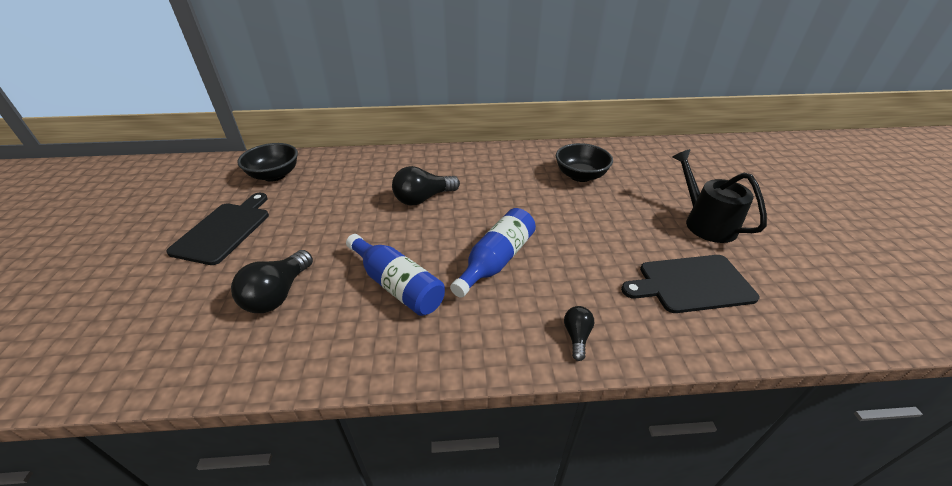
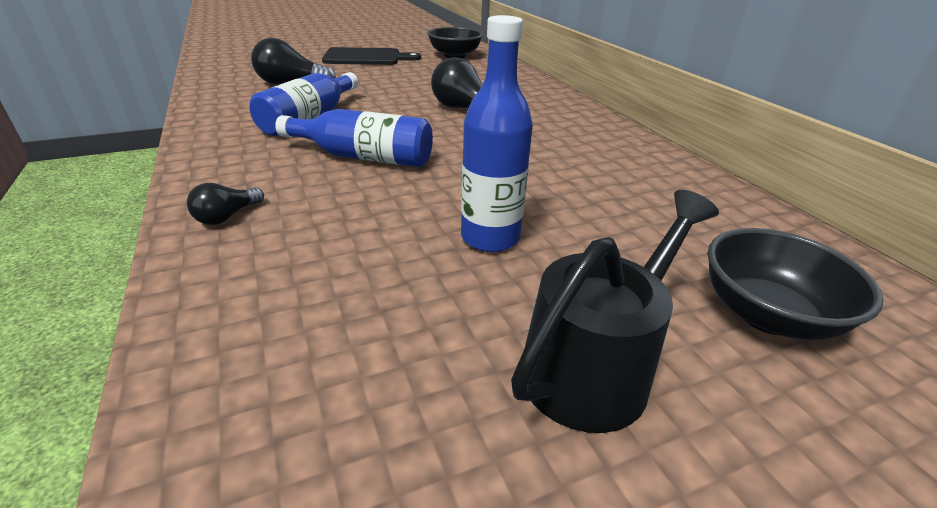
camera: 70 degrees right, 5 degrees down
(577, 336) = (227, 217): black light bulb -> black light bulb turned 135 degrees clockwise
(580, 176) = (628, 200): black bowl -> black bowl (766, 314)
(613, 227) = (490, 238): none -> blue bottle
(691, 284) = (355, 329): black cutting board -> none

